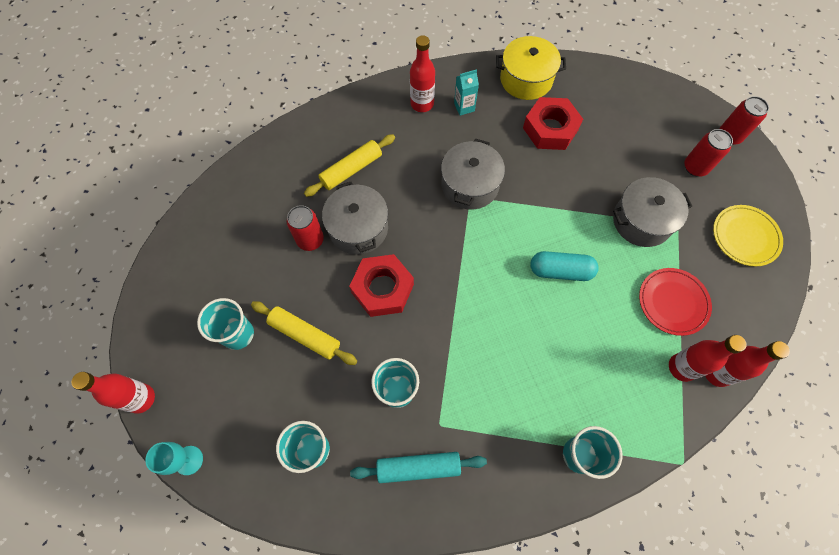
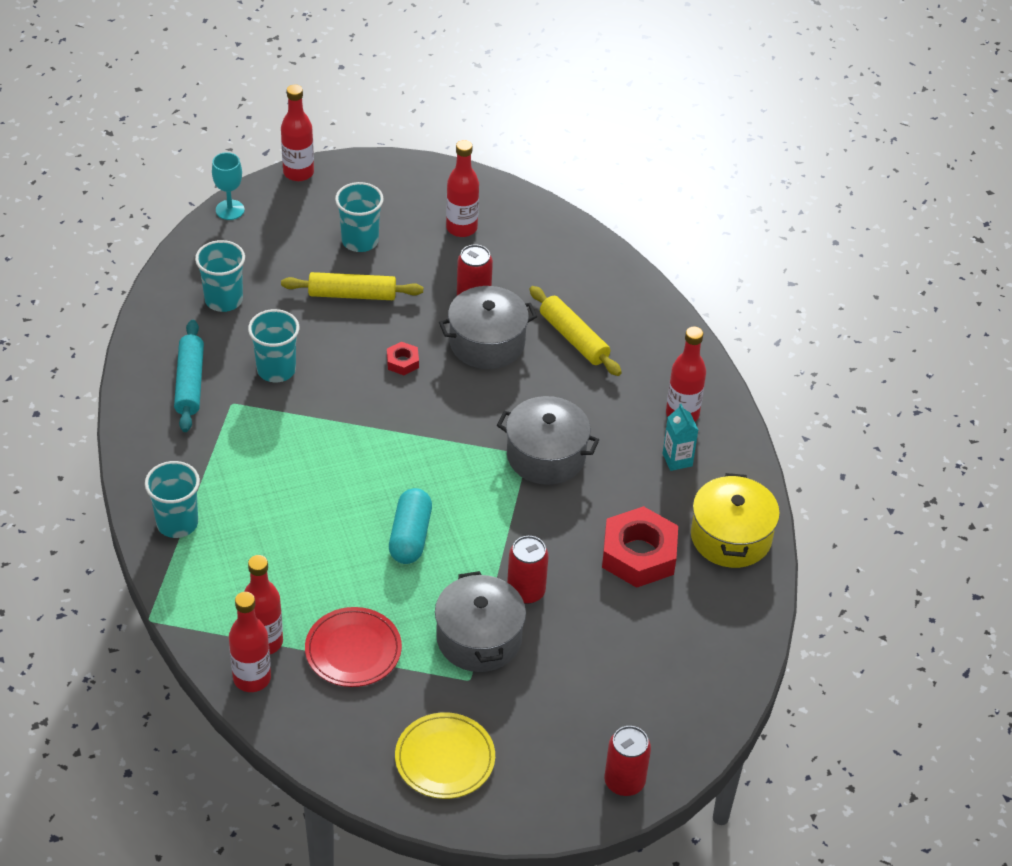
camera: 90 degrees right, 20 degrees down
(226, 253) = (461, 228): none -> red bottle
(305, 335) = (352, 294): yellow rolling pin -> yellow rolling pin turned 60 degrees clockwise
(382, 288) = (402, 362): red nut -> red nut, size x0.47
(695, 167) = (567, 722): red can -> red can (526, 591)

